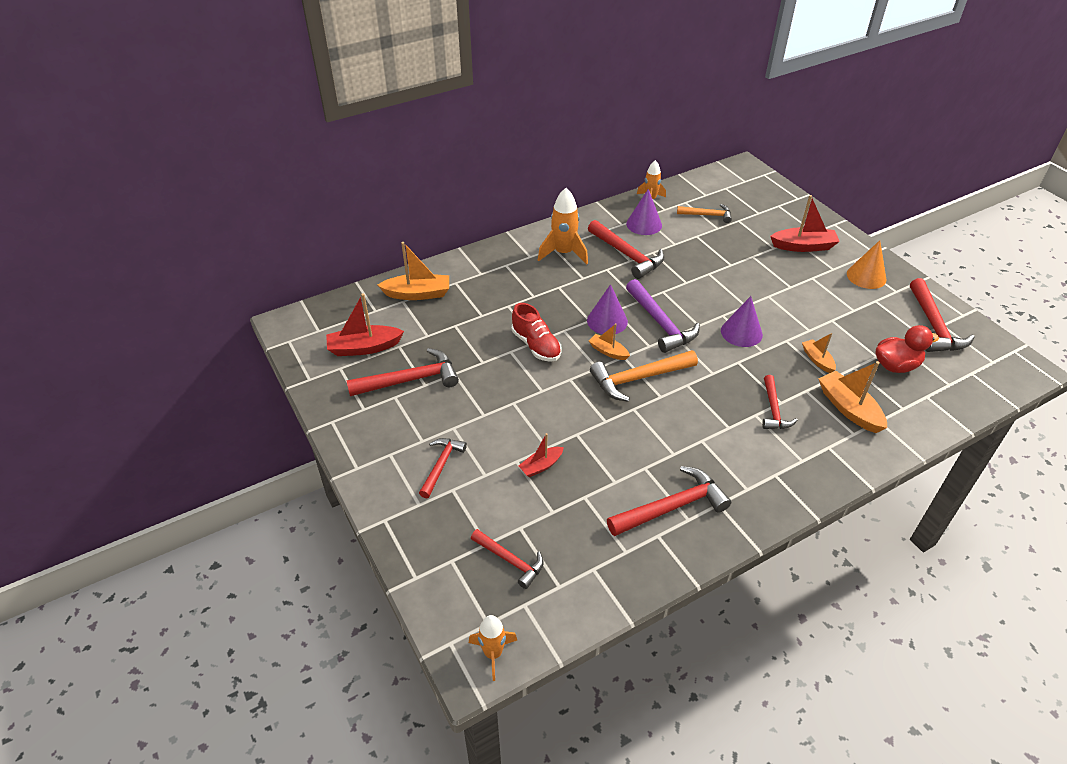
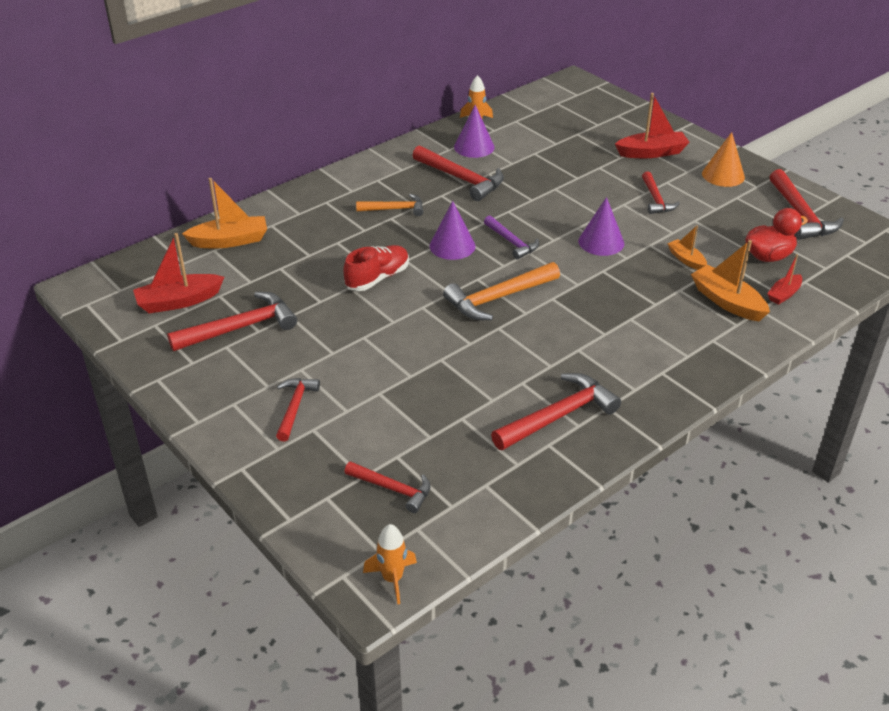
camera: 10 degrees left, 5 degrees down
(536, 345) = (377, 278): red shoe -> red shoe turned 90 degrees counterclockwise
(541, 466) = (408, 394): red boat -> red boat (784, 294)
(563, 253) = (389, 184): orange rocket -> none
(608, 351) = (459, 275): orange boat -> none
(660, 323) = (512, 242): purple hammer -> purple hammer, size x0.62
(707, 215) = (542, 132): orange hammer -> orange hammer (395, 209)
(773, 410) = (649, 312): red hammer -> red hammer (656, 199)

